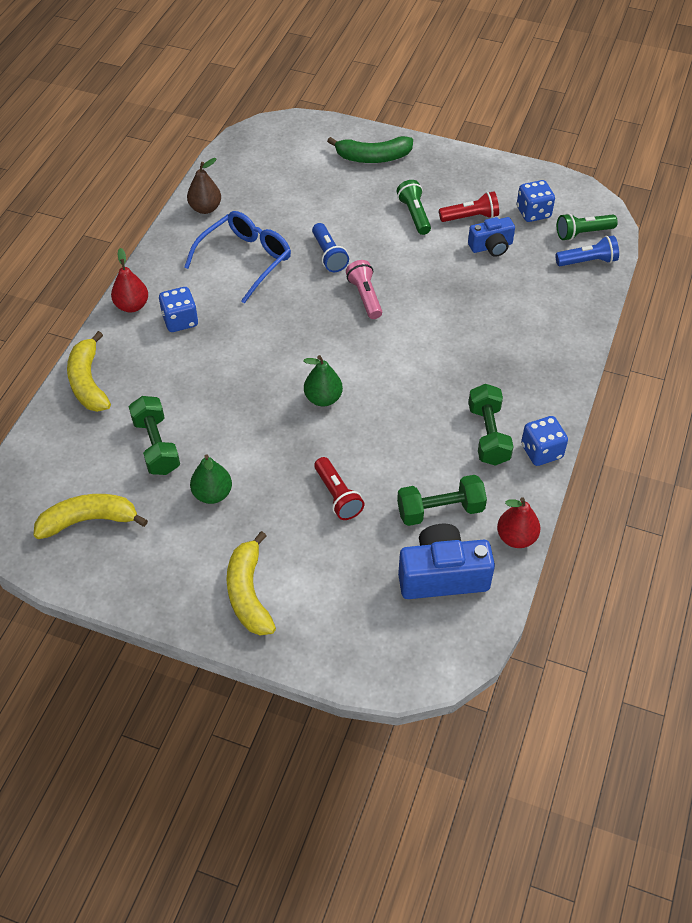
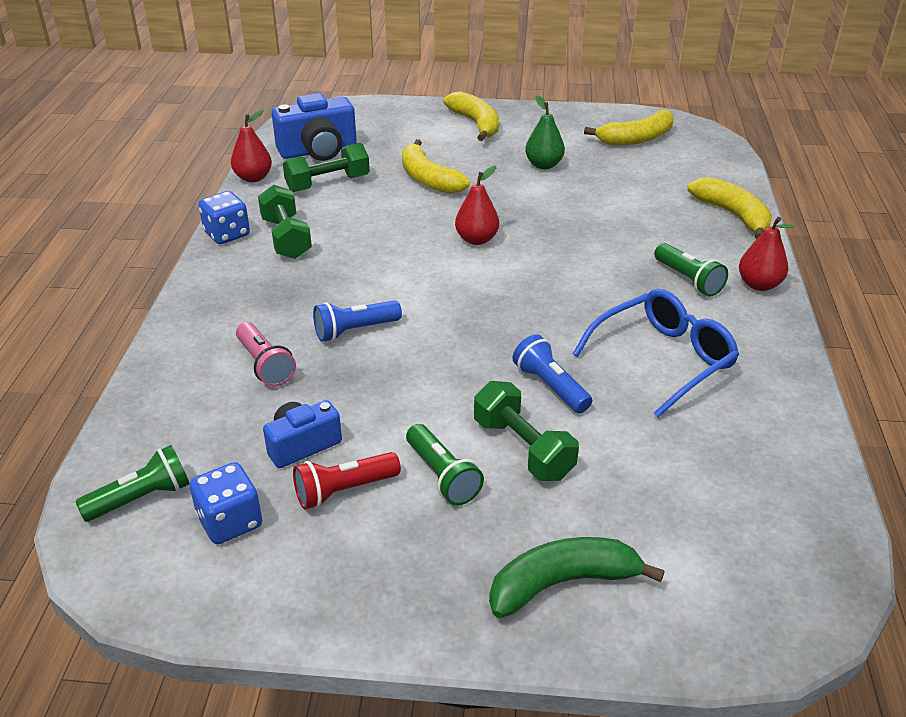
camera: 165 degrees right, 15 degrees down
(156, 446) = (620, 184): green dumbbell -> green dumbbell (523, 448)
(180, 320) = (688, 280): blue dice -> green flashlight
(205, 208) = (782, 421): brown pear -> none
(245, 260) = (663, 359): blue glasses -> blue glasses turned 150 degrees counterclockwise
(323, 398) = (476, 239): green pear -> red pear
(337, 496) = (428, 179): red flashlight -> yellow banana
(365, 297) = (473, 343): pink flashlight -> pink flashlight (265, 365)
(587, 261) = (141, 450): blue flashlight -> blue flashlight (355, 330)

